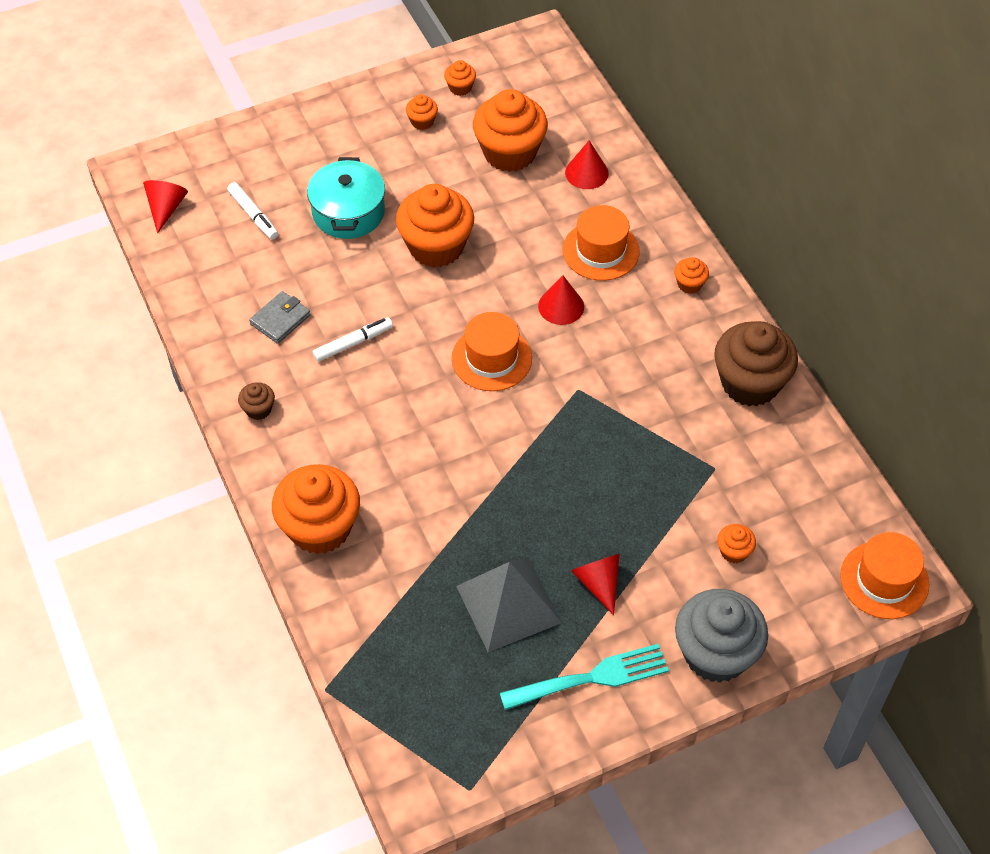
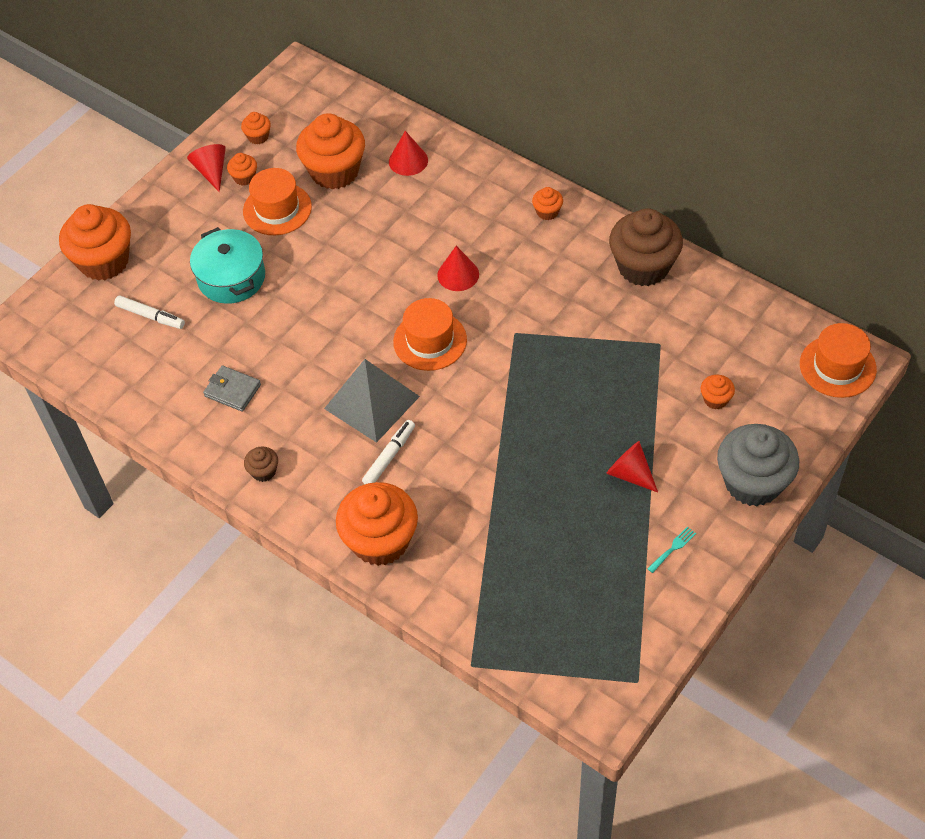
camera: 25 degrees left, 0 degrees up
(166, 208) = (68, 344): red cone -> red cone (212, 171)
(280, 319) = (232, 390): grey wallet -> grey wallet turned 75 degrees counterclockwise
(353, 343) = (308, 381): white marker -> white marker (389, 456)
(436, 246) = (324, 273): orange cupcake -> orange cupcake (104, 261)
(508, 604) = (572, 524): grey pyramid -> grey pyramid (371, 402)
(591, 678) = (673, 548): turquoise fork -> turquoise fork, size x0.42
(600, 251) = (460, 217): orange hat -> orange hat (277, 209)

